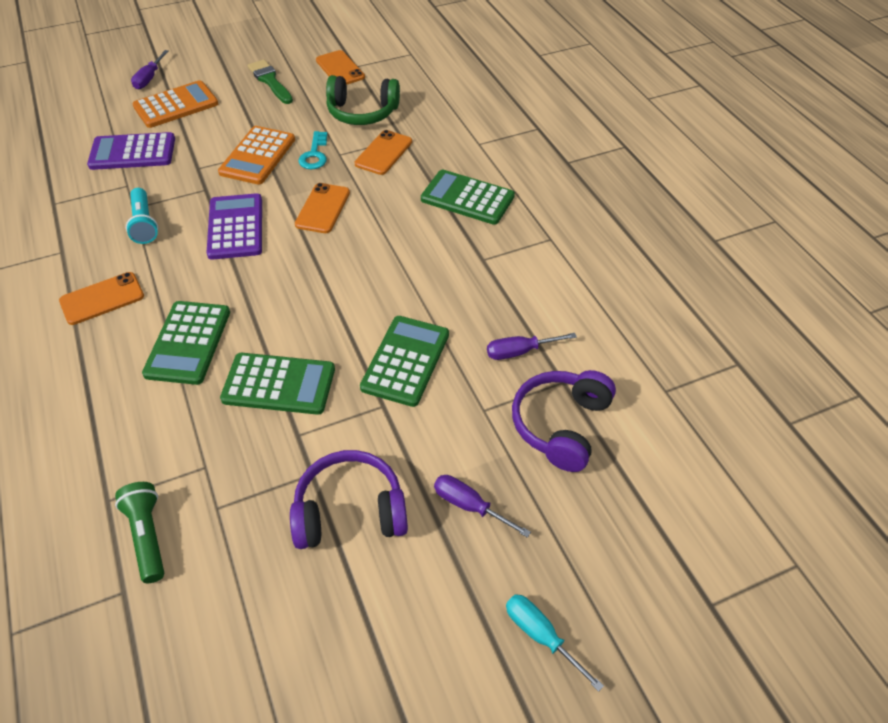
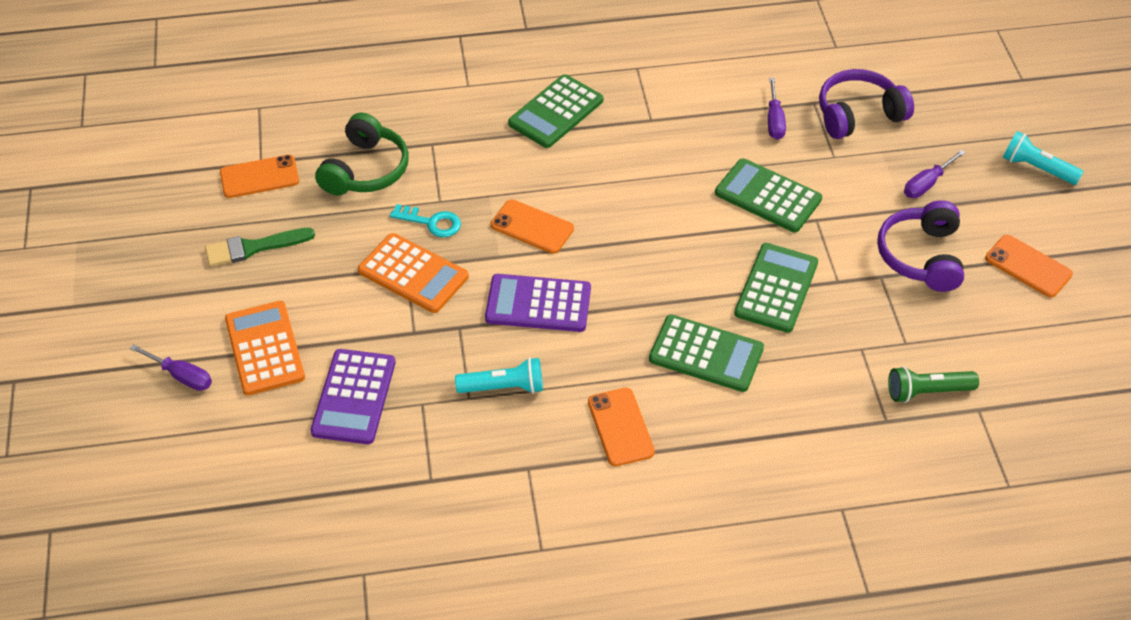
camera: 75 degrees left, 0 degrees up
(383, 153) = (452, 163): orange phone -> orange phone (1028, 266)
(541, 636) = (1037, 168): turquoise screwdriver -> turquoise flashlight
(561, 425) = (858, 114): purple headphones -> purple headphones turned 120 degrees clockwise

